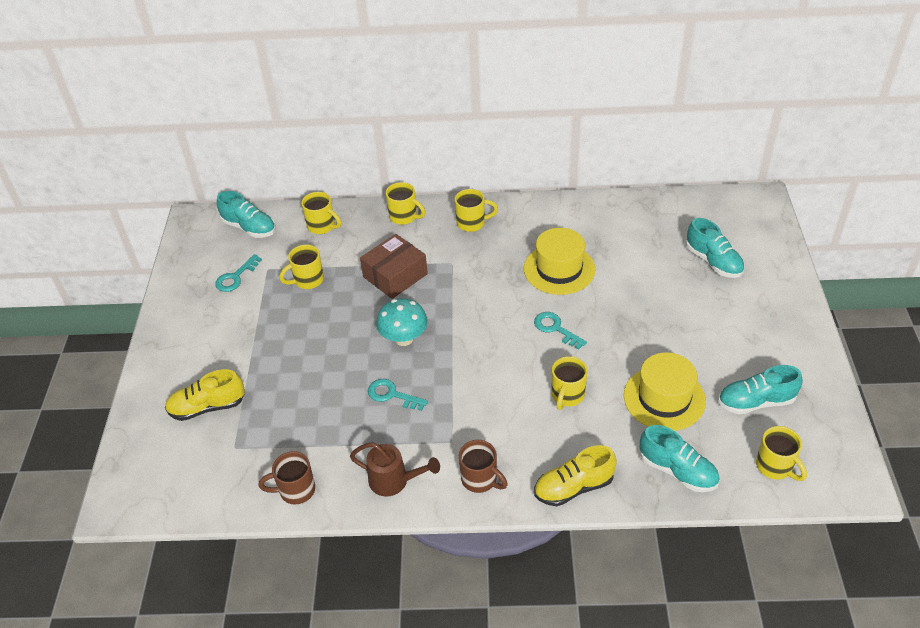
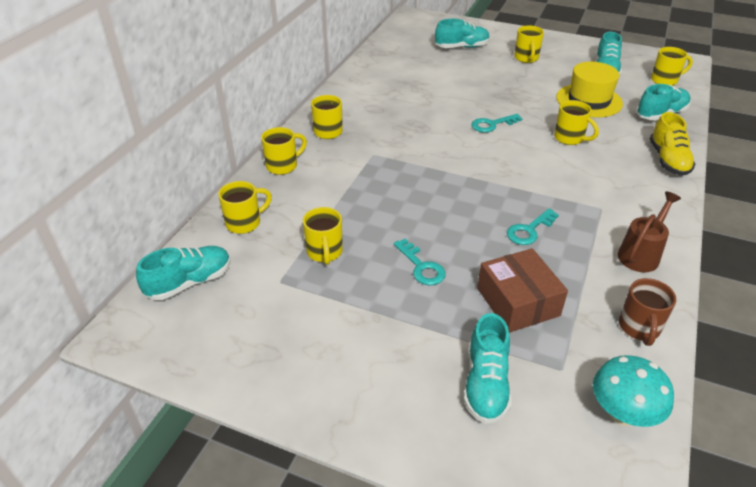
camera: 70 degrees left, 5 degrees down
(207, 407) = (485, 384): yellow shoe -> turquoise shoe
(236, 277) = (271, 313): turquoise key -> turquoise key (421, 267)
(395, 275) = (364, 191): brown box -> brown box (517, 302)
(404, 338) = (457, 206): turquoise mushroom -> turquoise mushroom (622, 413)
(480, 479) = (650, 203): brown mug -> none
(559, 269) = (423, 105): yellow hat -> none
(729, 322) = (526, 58): none -> yellow mug

